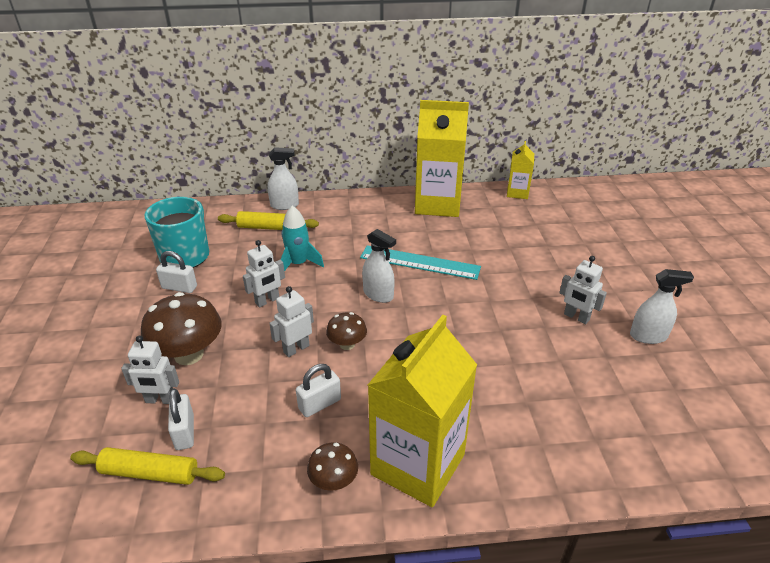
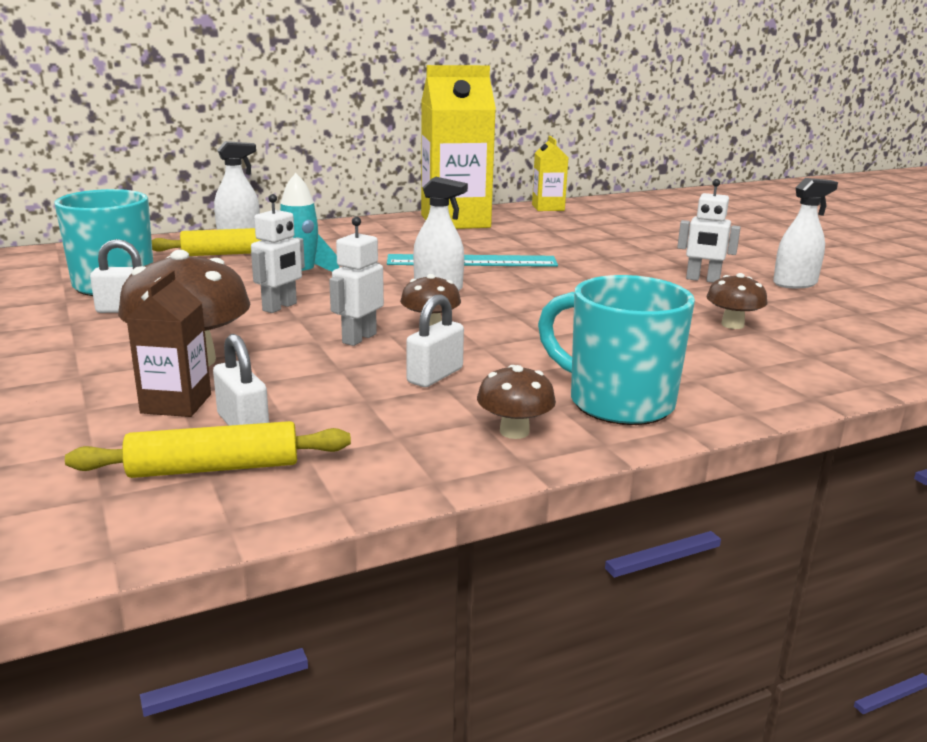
camera: 20 degrees left, 15 degrees down
(160, 400) = (176, 403): white robot -> brown carton
(418, 464) = (617, 402): yellow carton -> turquoise mug
(560, 384) = (732, 325): none -> brown mushroom

